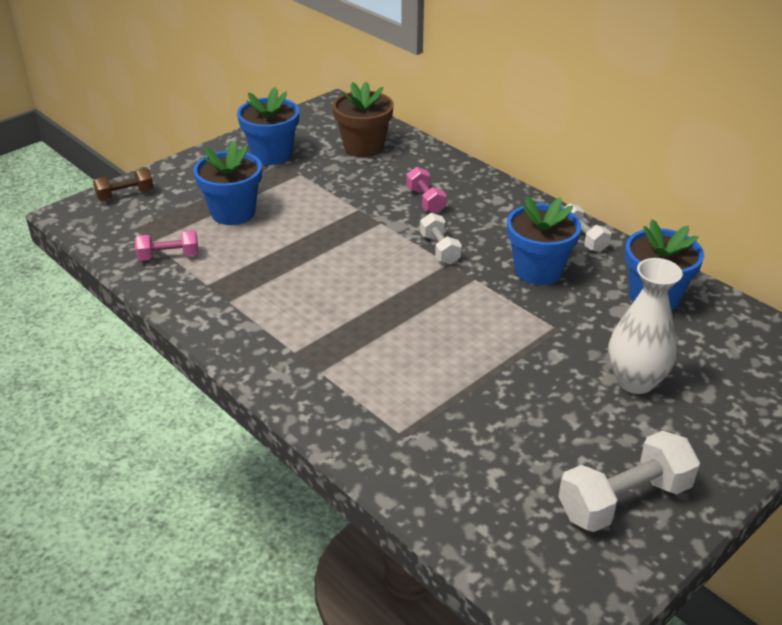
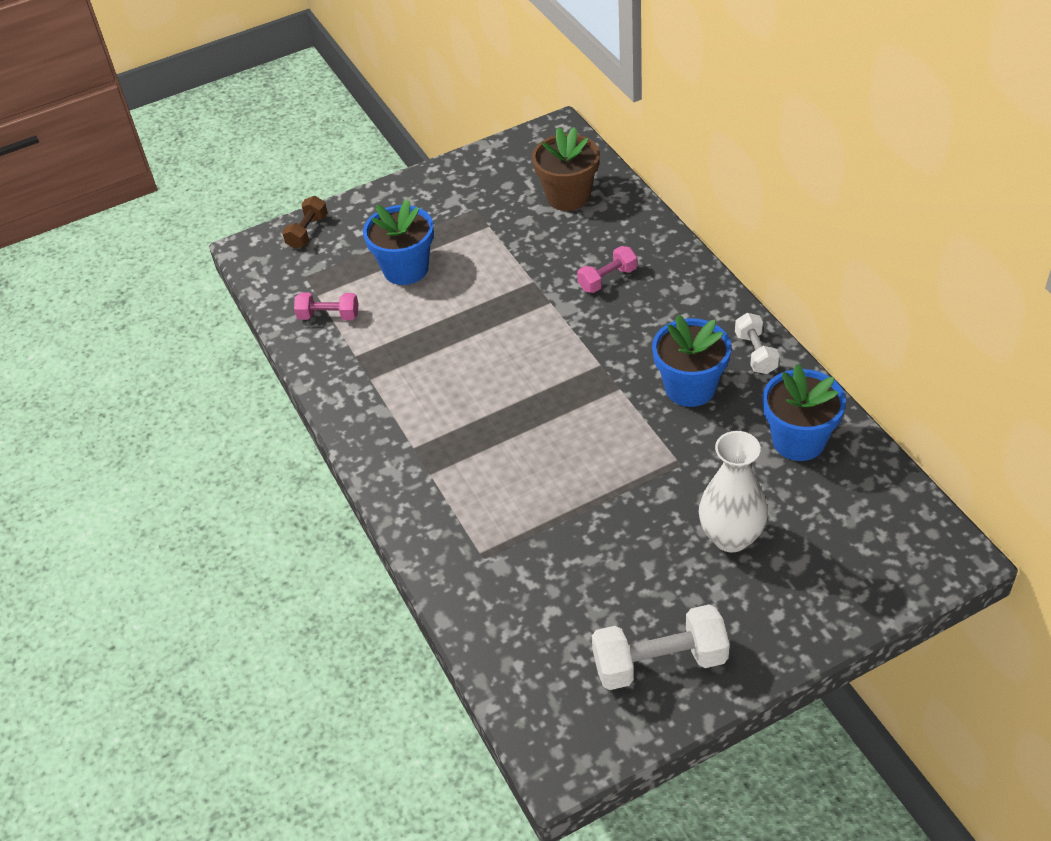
camera: 20 degrees right, 10 degrees up
(125, 195) = (307, 232): brown dumbbell -> brown dumbbell turned 60 degrees counterclockwise
(272, 154) = (468, 195): blue flower pot -> none
(425, 200) = (607, 279): pink dumbbell -> pink dumbbell turned 60 degrees clockwise
(440, 249) = (598, 345): white dumbbell -> none

